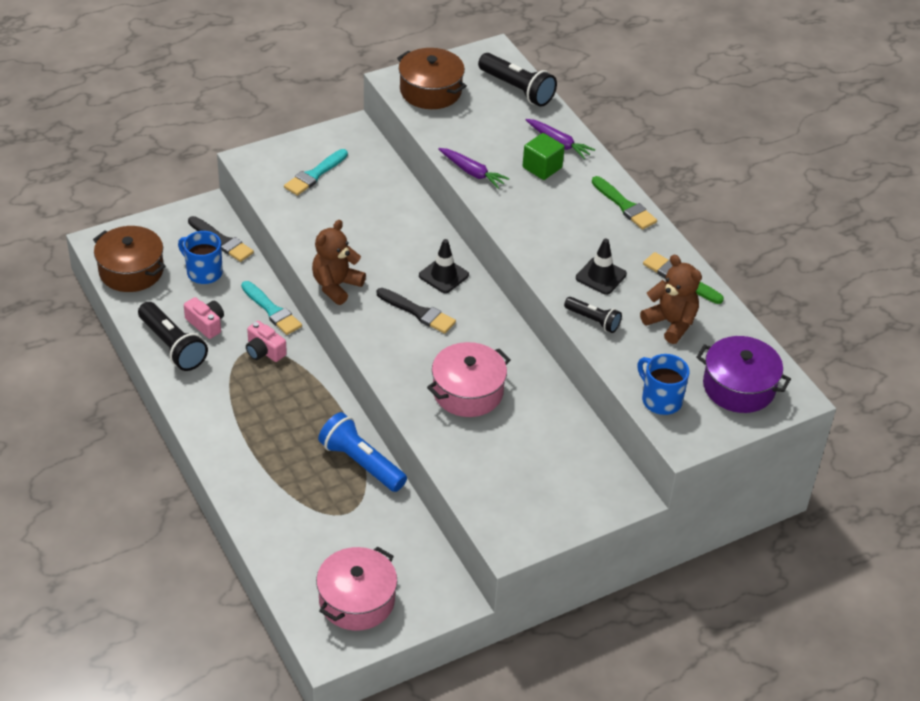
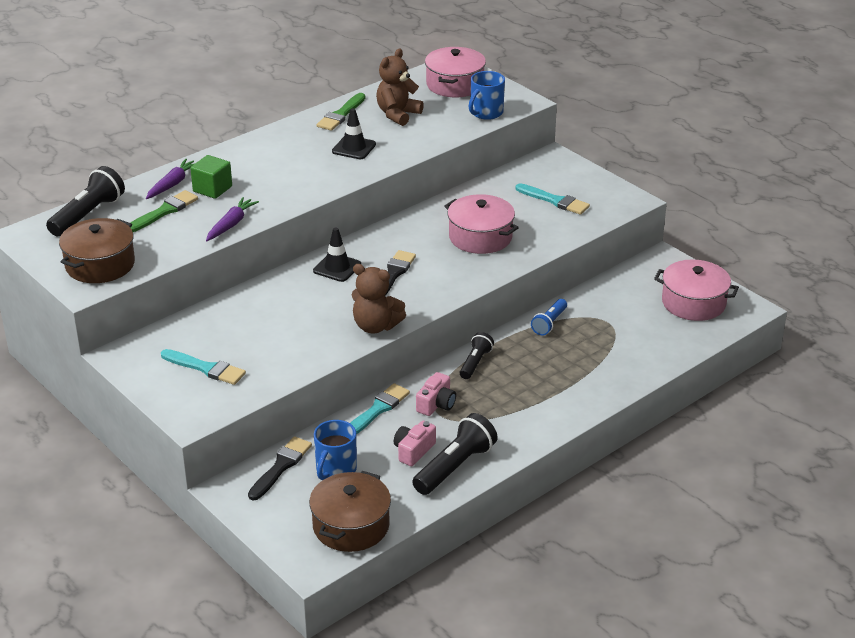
camera: 100 degrees left, 10 degrees down
(361, 463) = (549, 323): blue flashlight -> blue flashlight, size x0.60
(526, 472) = (554, 201): none -> turquoise brush
(593, 320) = (410, 147): black flashlight -> black flashlight (475, 363)
(624, 205) = (255, 145): green brush -> green brush (164, 212)
(739, 387) = (454, 84): purple pot -> pink pot

